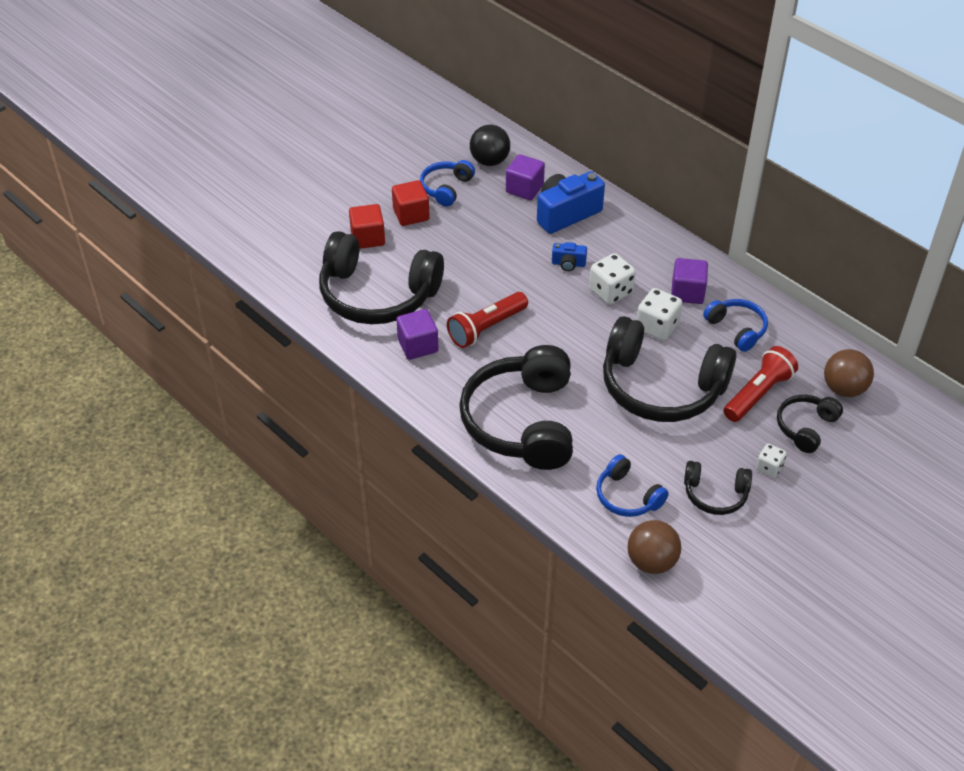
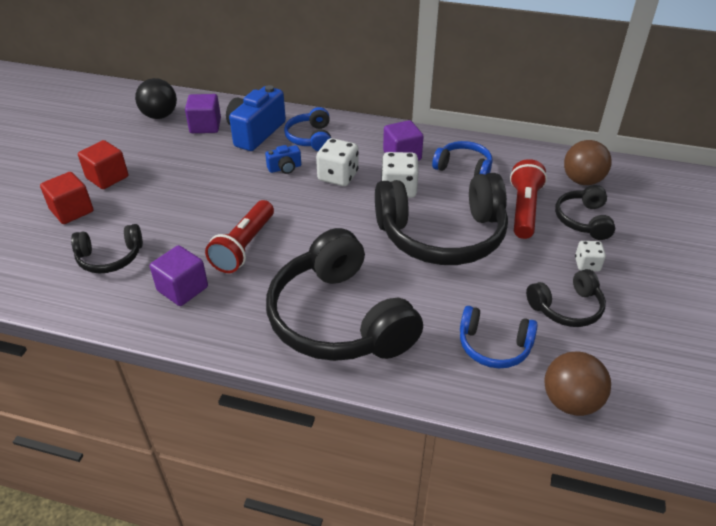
camera: 30 degrees left, 5 degrees down
(377, 295) = (110, 258): black headphones -> black headphones, size x0.49
(446, 188) = (130, 147): blue headphones -> blue headphones (310, 138)

